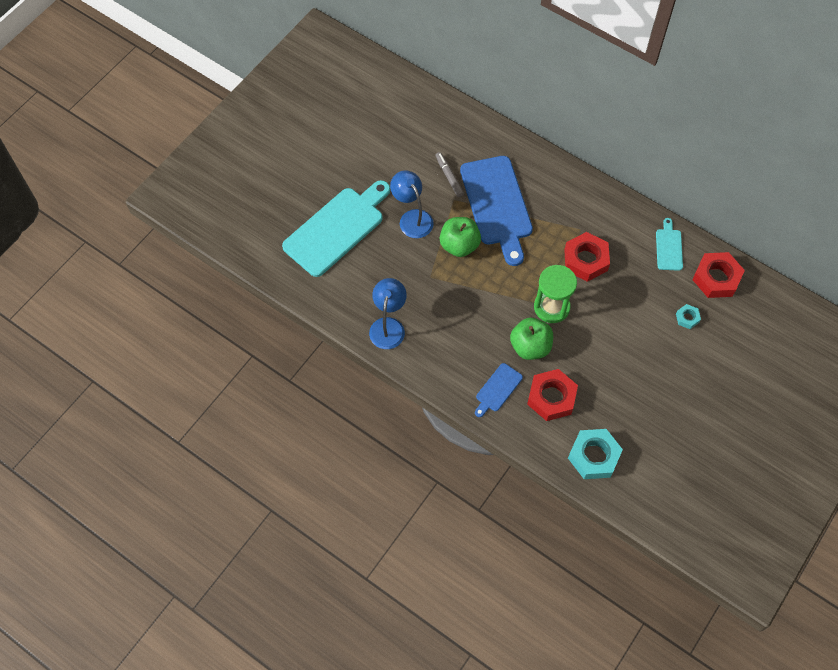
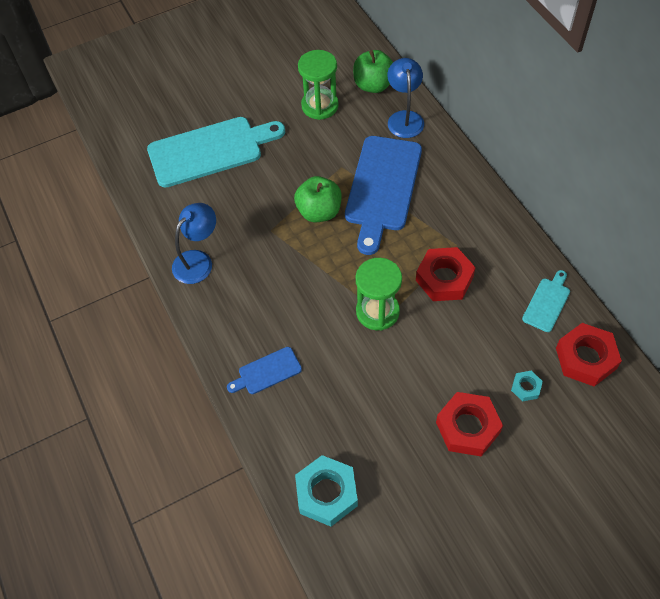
camera: 30 degrees right, 5 degrees down
(404, 152) = (320, 106): none -> green hourglass
(412, 218) = (289, 168): blue lamp -> blue lamp (404, 118)
(449, 177) = (350, 143): grey marker -> none
(530, 346) = (329, 343): green apple -> green apple (373, 85)
(551, 397) = (319, 406): red nut -> red nut (468, 427)

